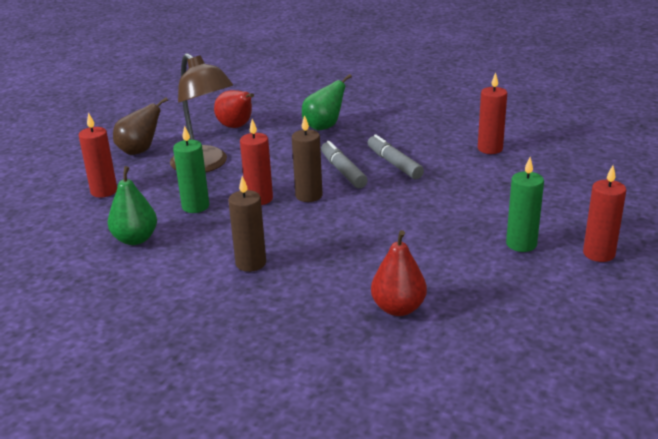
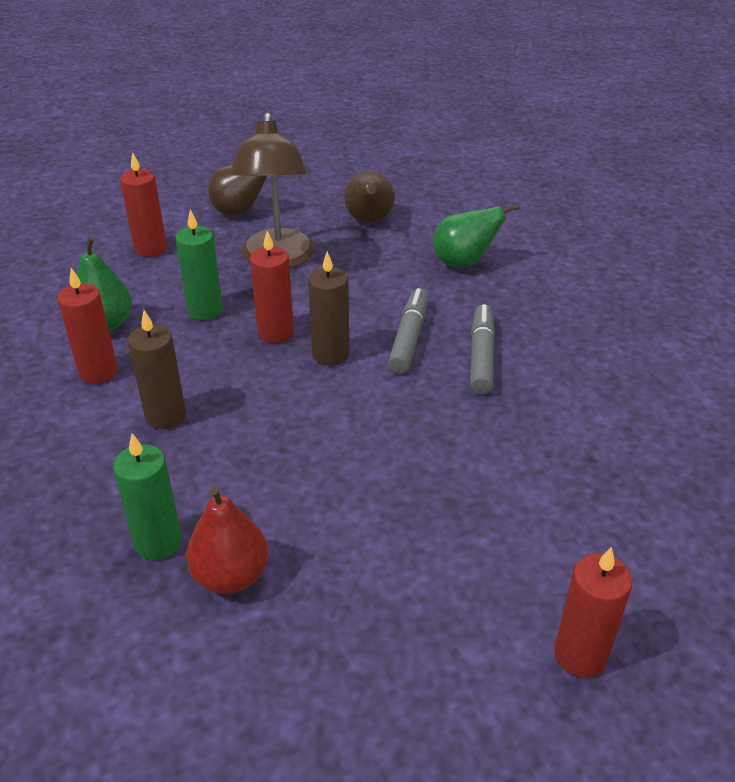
camera: 35 degrees right, 10 degrees up
(236, 127) = (369, 221): red pear -> brown pear
(490, 149) = (634, 393): red candle -> red candle (98, 372)
(521, 244) = (491, 571): green candle -> green candle (158, 542)

